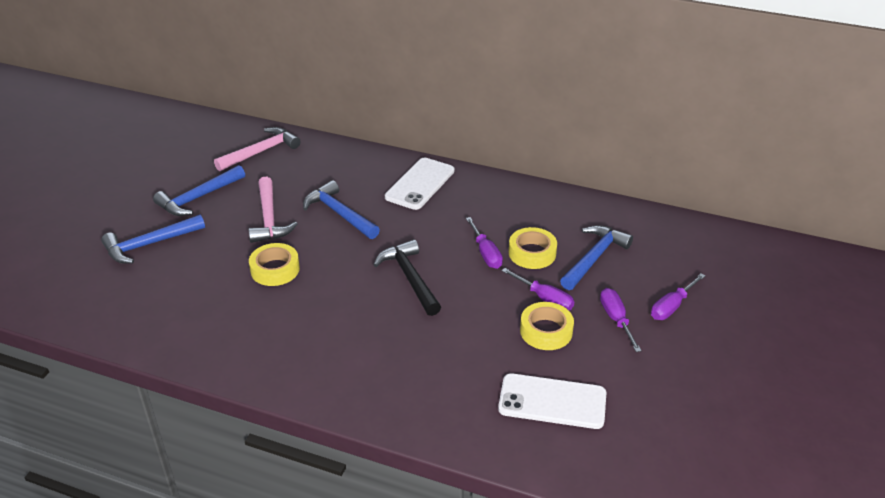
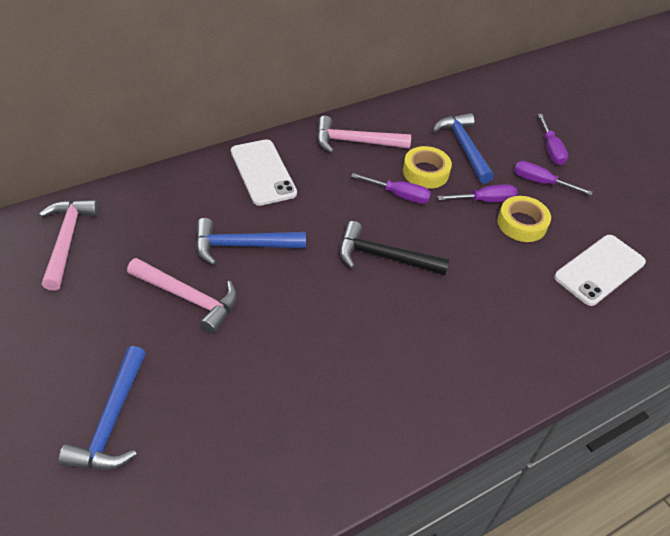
camera: 55 degrees left, 10 degrees up
(198, 198) = (81, 333): blue hammer -> none
(275, 269) = (274, 339): yellow tape -> none
(514, 204) = (355, 142): none -> pink hammer

